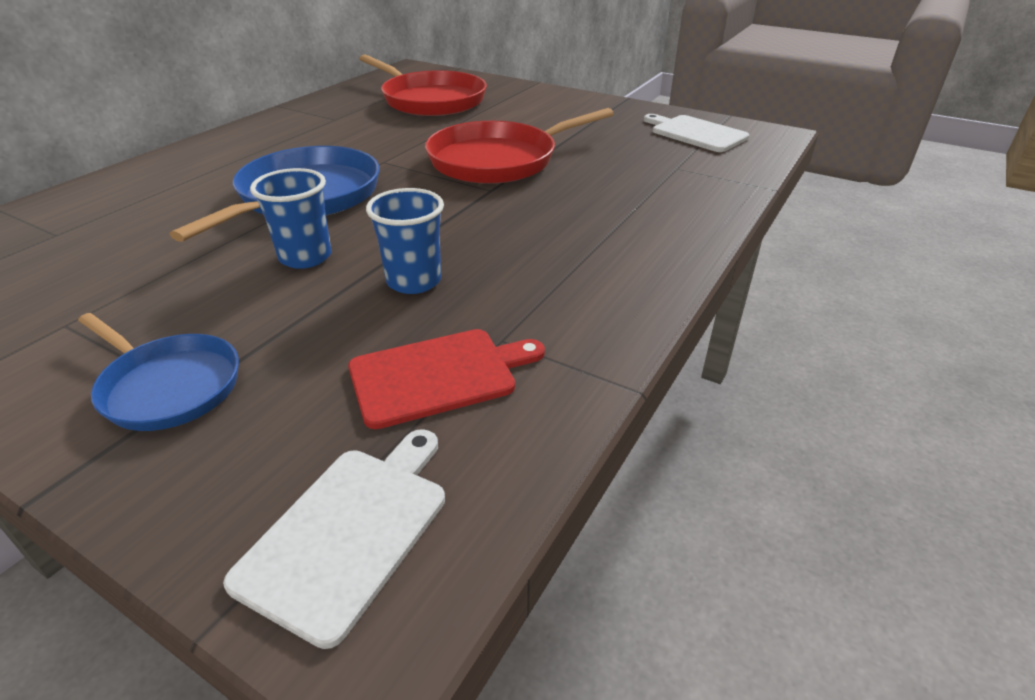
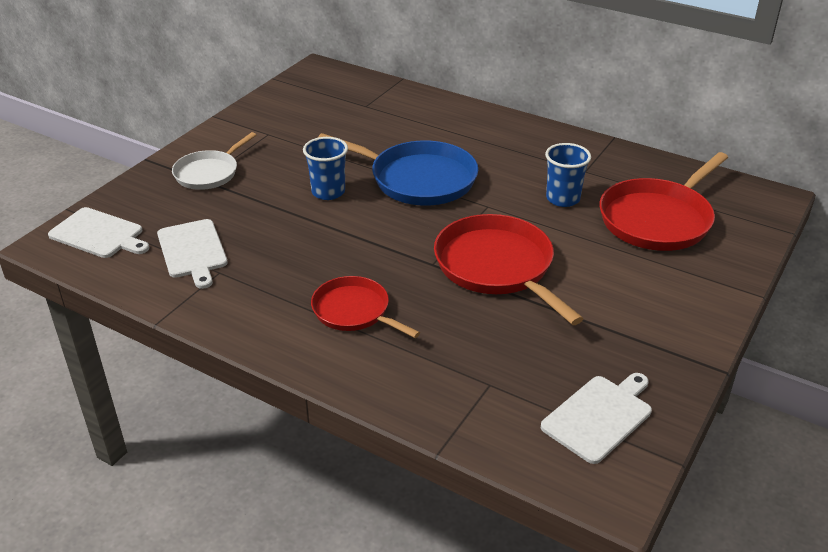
camera: 90 degrees right, 0 degrees up
(168, 386) = (209, 173): blue pan -> white pan
(414, 281) = (291, 236): blue cup -> blue cup (563, 199)
(438, 375) = (192, 251): red cutting board -> white cutting board
(582, 231) = (354, 311): none -> red pan

